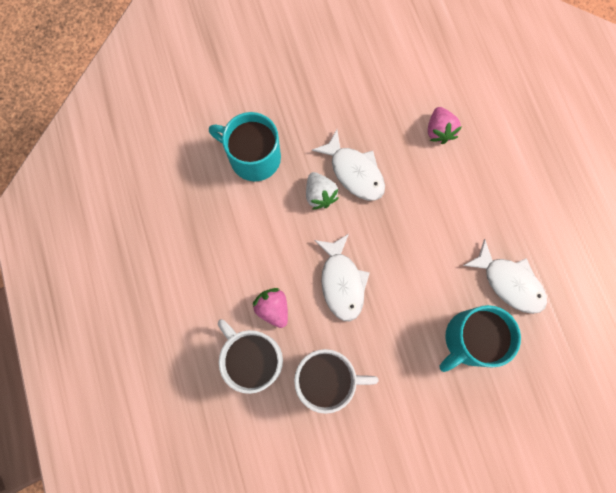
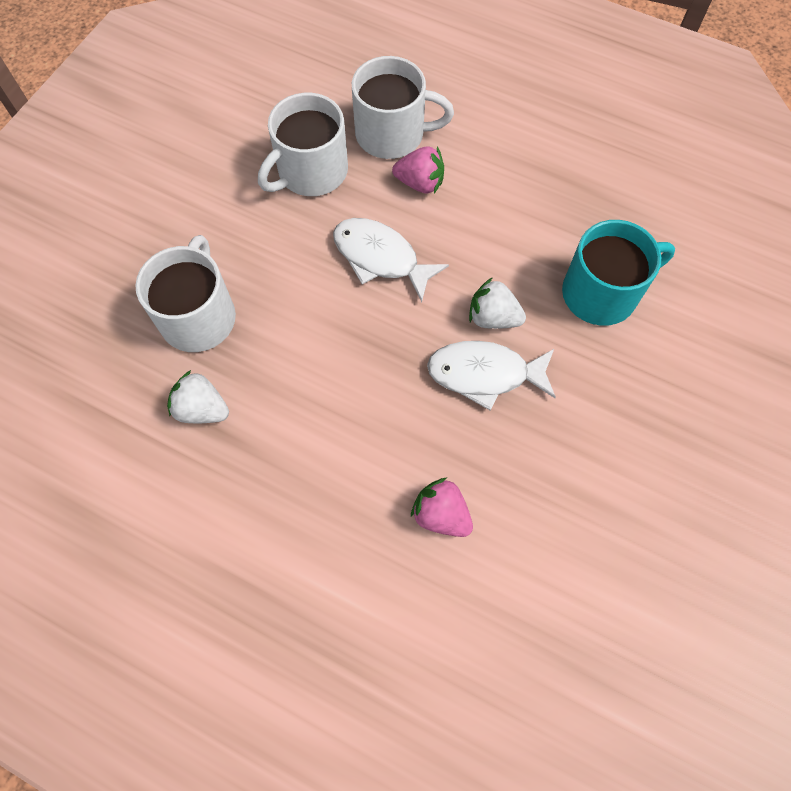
camera: 135 degrees right, 10 degrees down
(470, 339) = (199, 316): turquoise mug -> white mug
(509, 282) = (202, 409): white fish -> white strawberry

